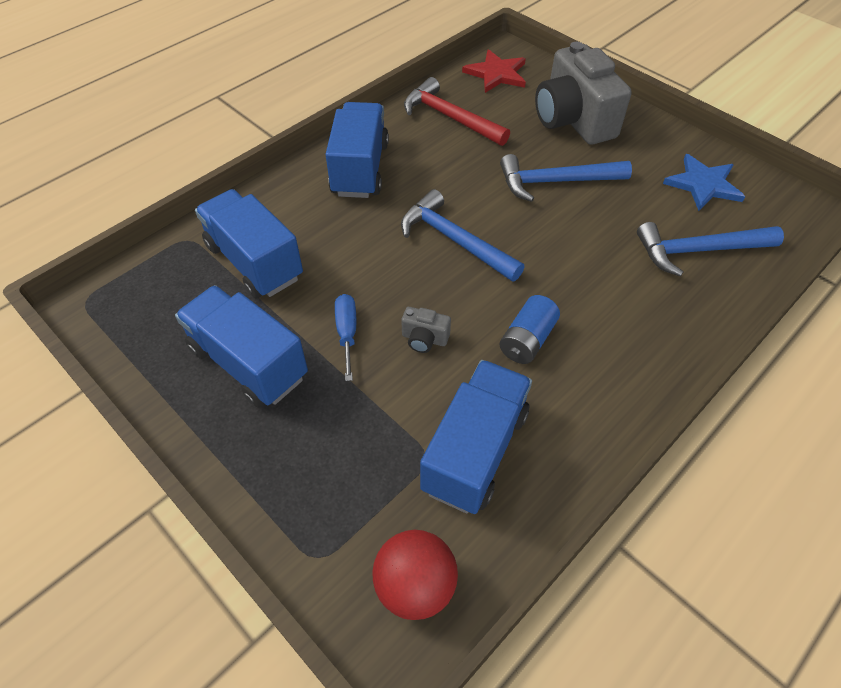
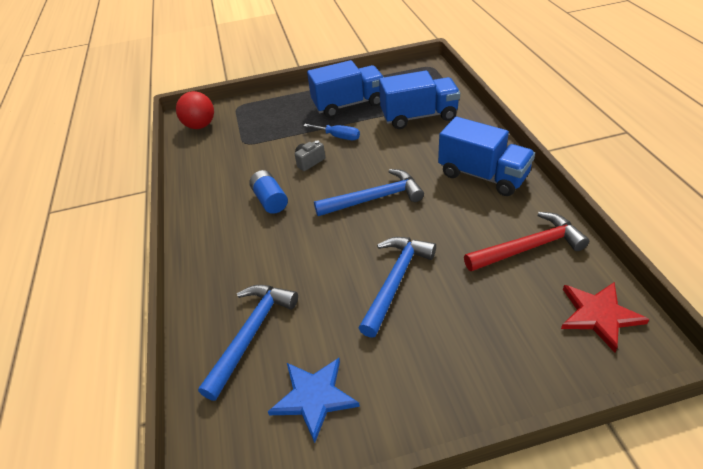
camera: 125 degrees right, 10 degrees down
(475, 450) = (232, 158): blue truck -> none
(573, 120) = (478, 342): grey camera -> none

